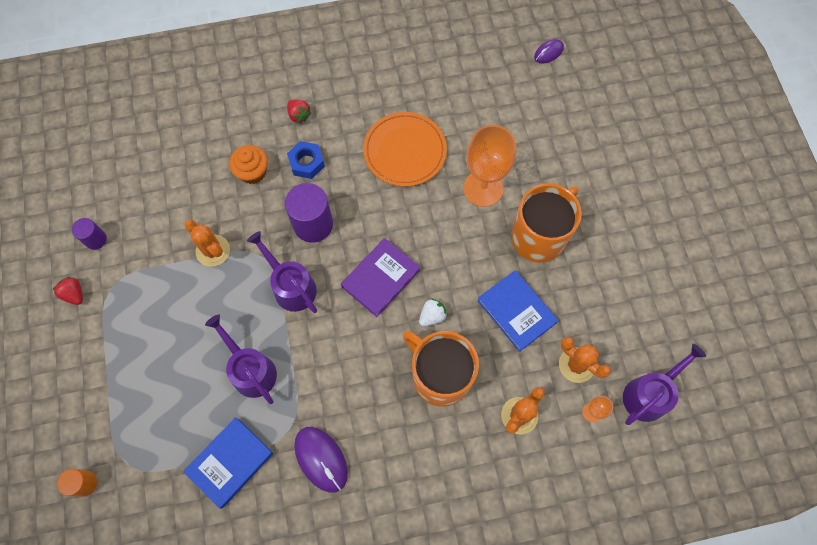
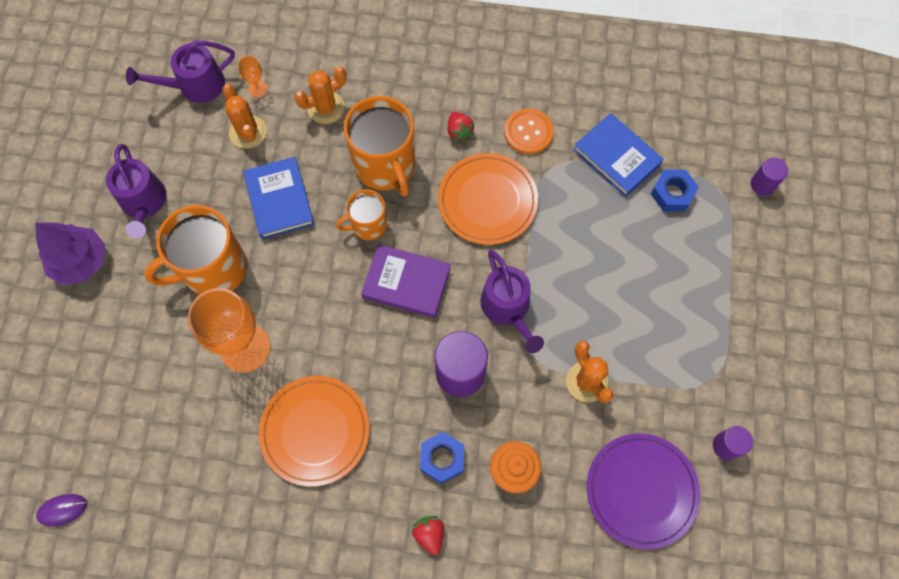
camera: 160 degrees left, 0 degrees up
(74, 294) = (758, 384): red strawberry -> red strawberry (459, 132)
(85, 483) = (762, 184): orange cylinder -> purple cylinder
(156, 189) = (641, 490): none -> purple plate
(170, 442) = (672, 193): none -> blue nut
(230, 462) = (616, 157): blue book -> blue book turned 75 degrees clockwise
(251, 370) = (575, 235): purple watering can -> purple watering can (144, 203)
(321, 459) = (528, 132): purple mouse -> orange button
(337, 375) = (487, 200): none -> orange plate
(380, 278) = (406, 283): purple book -> purple book turned 45 degrees clockwise
(432, 316) = (368, 225): white strawberry -> orange mug
(644, 207) = (80, 261): none -> purple tree

